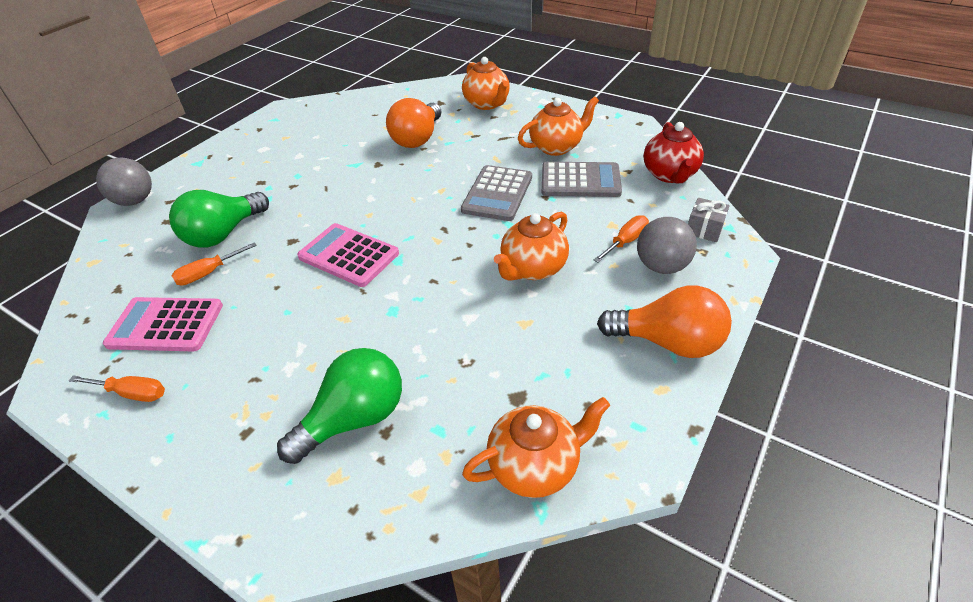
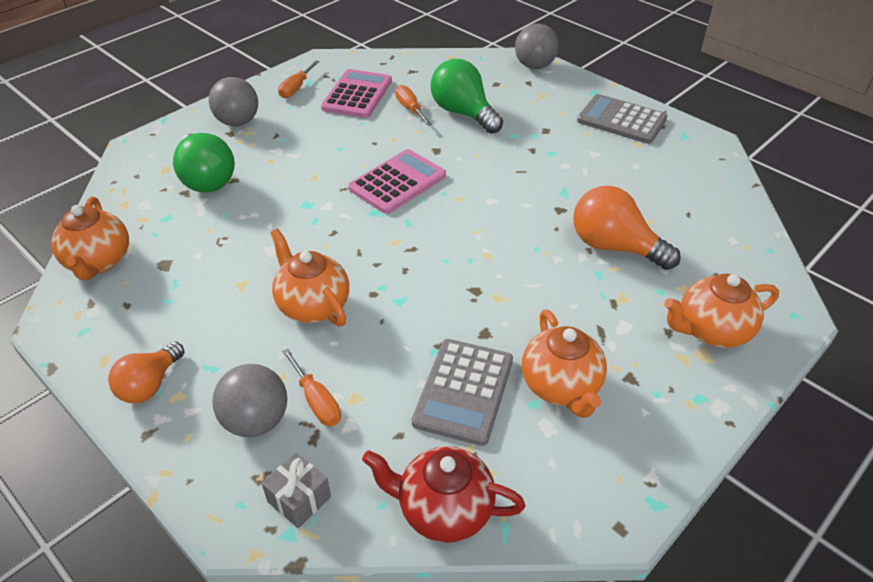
camera: 100 degrees right, 0 degrees up
(217, 433) = (238, 122): none -> grey ball
(497, 194) = (462, 301): grey calculator -> grey calculator (621, 120)
(668, 342) = (150, 385): orange light bulb -> orange light bulb, size x0.64

